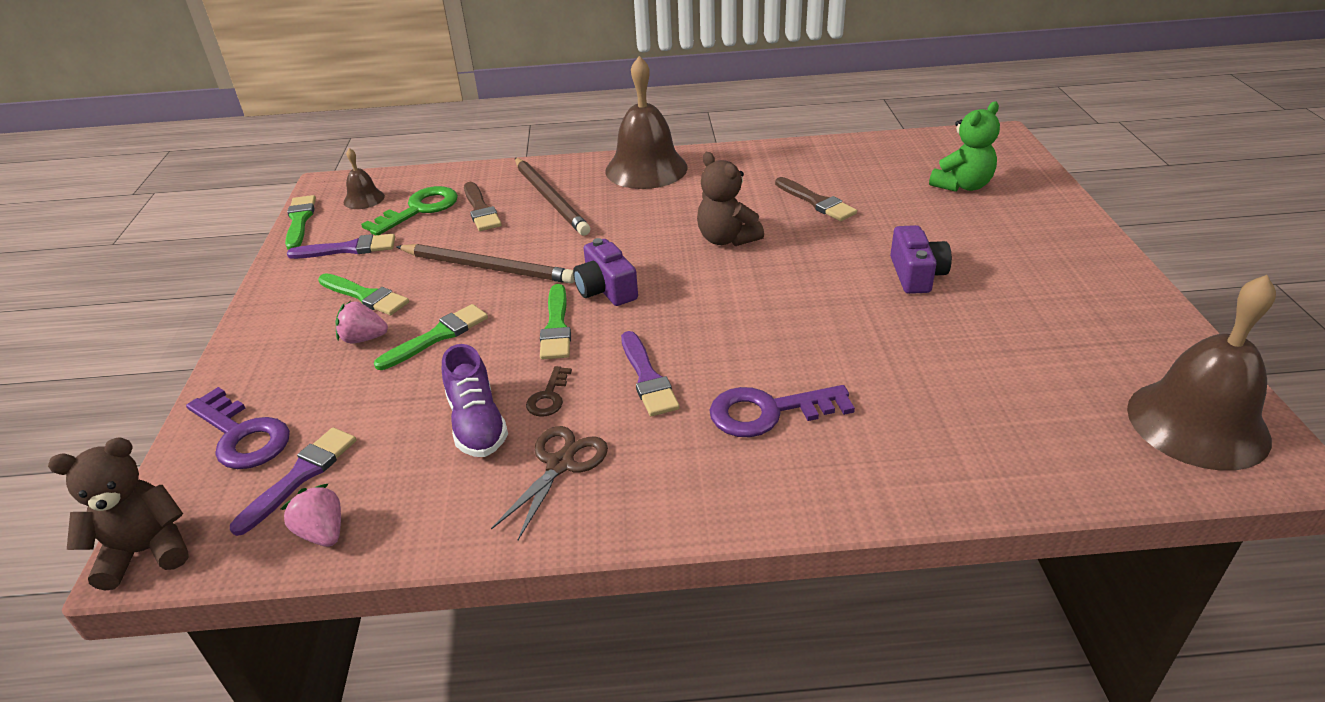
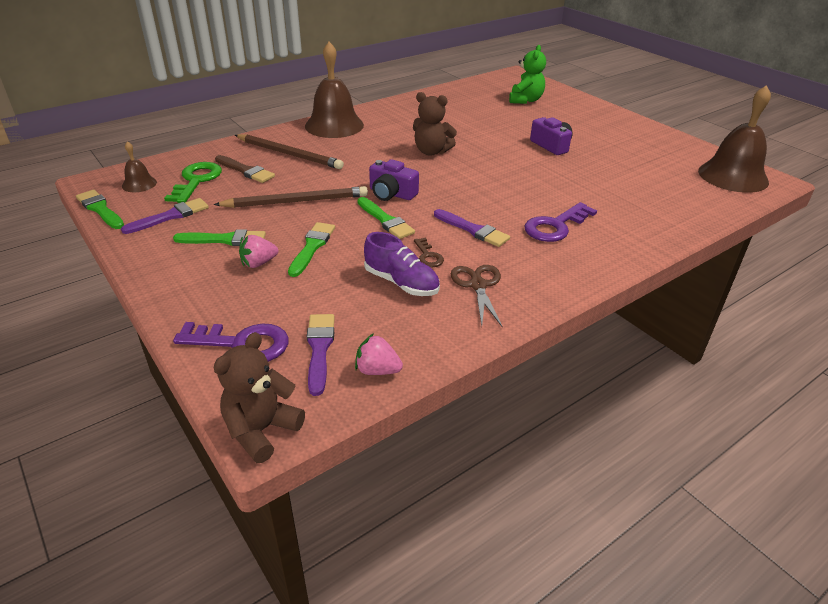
camera: 35 degrees left, 0 degrees up
(816, 202) = (459, 123): brown brush -> none

